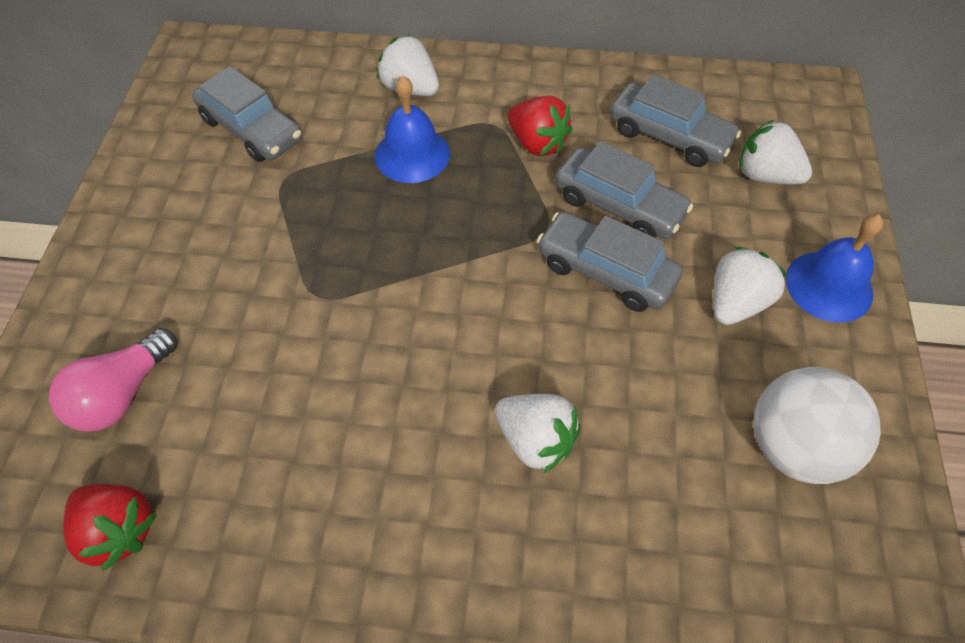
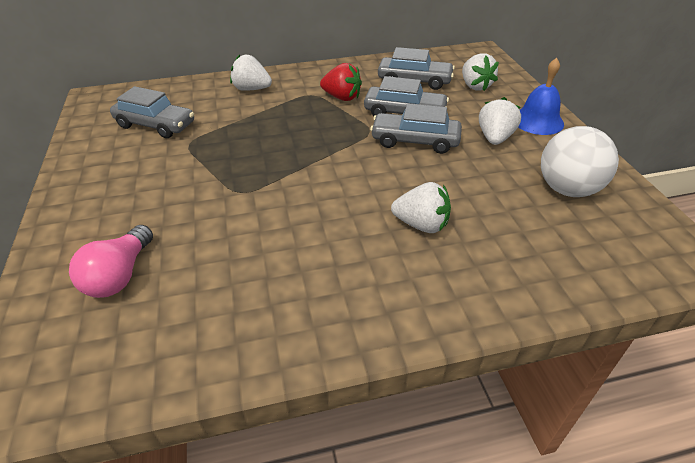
camera: 20 degrees left, 15 degrees down
(119, 530) = (151, 354): red strawberry -> none
(412, 154) = (268, 116): blue bell -> none
(765, 175) = (475, 86): white strawberry -> white strawberry turned 120 degrees counterclockwise

